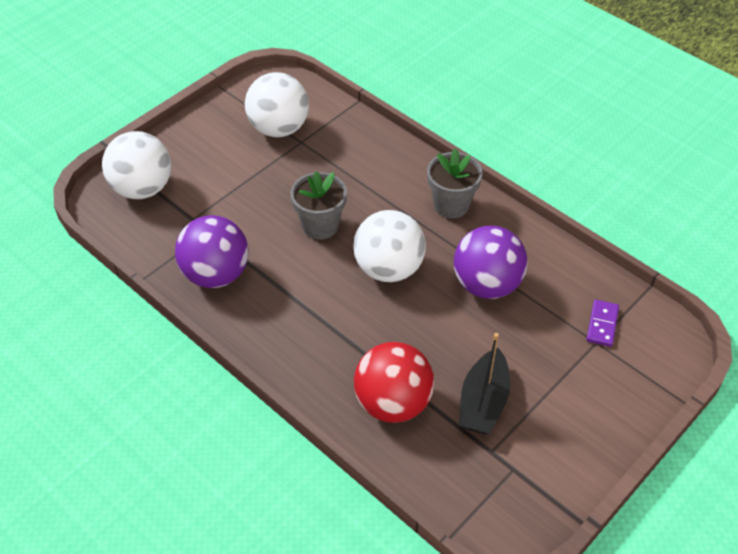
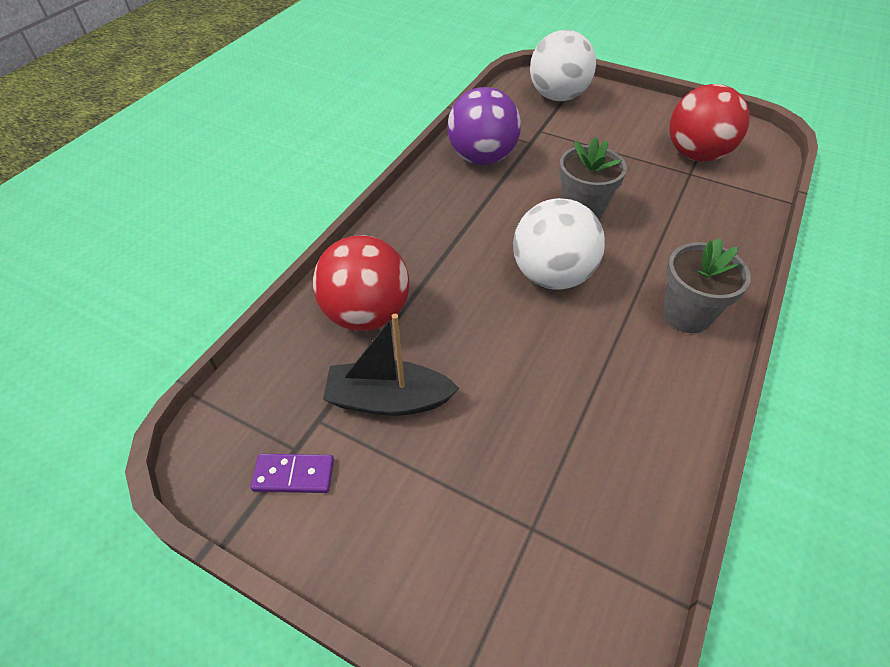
camera: 75 degrees right, 0 degrees up
(279, 128) = (696, 155): white ball -> red ball
(487, 284) = (575, 373): purple ball -> none
(602, 324) = (569, 532): purple domino -> purple domino (294, 475)

